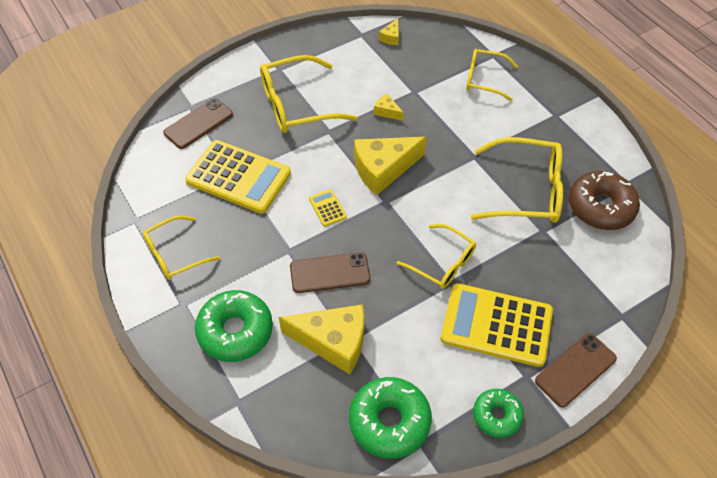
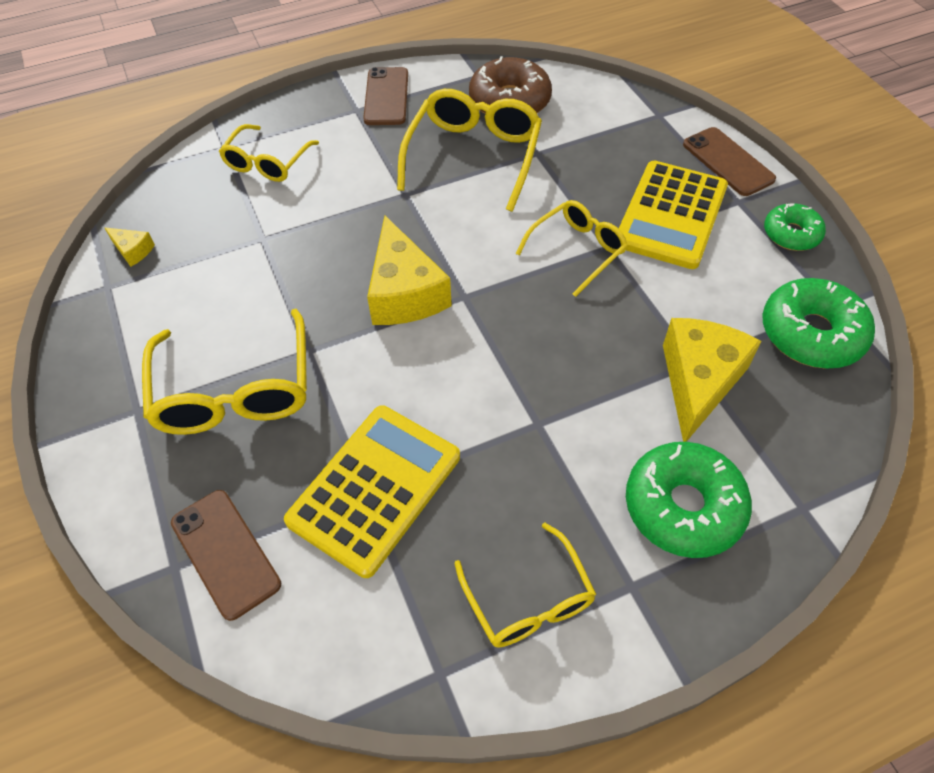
camera: 80 degrees left, 0 degrees up
(327, 208) = (464, 367): yellow calculator -> none
(330, 273) = (583, 375): brown phone -> brown phone (386, 97)
(387, 112) = (292, 275): yellow cheese -> none

